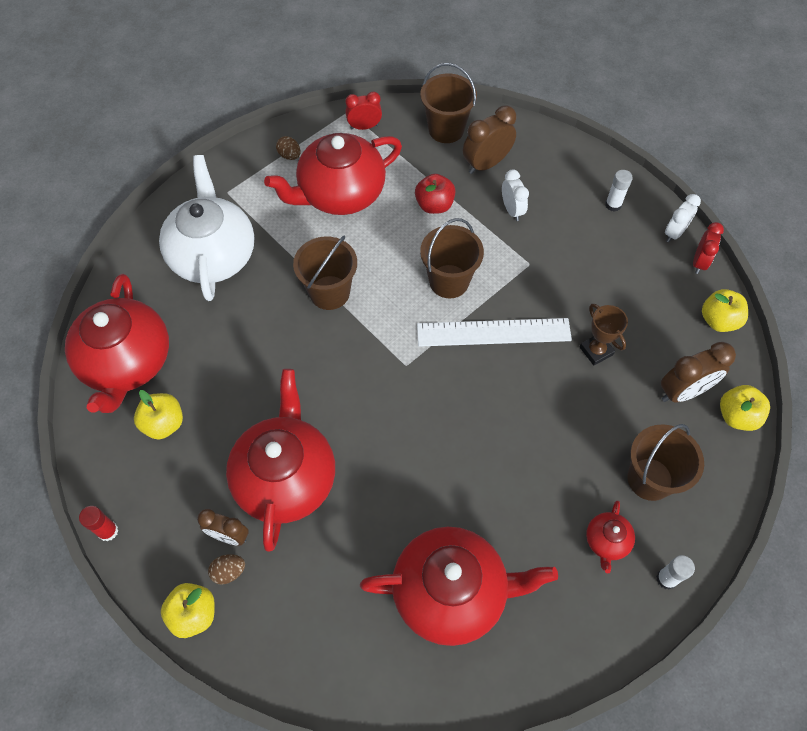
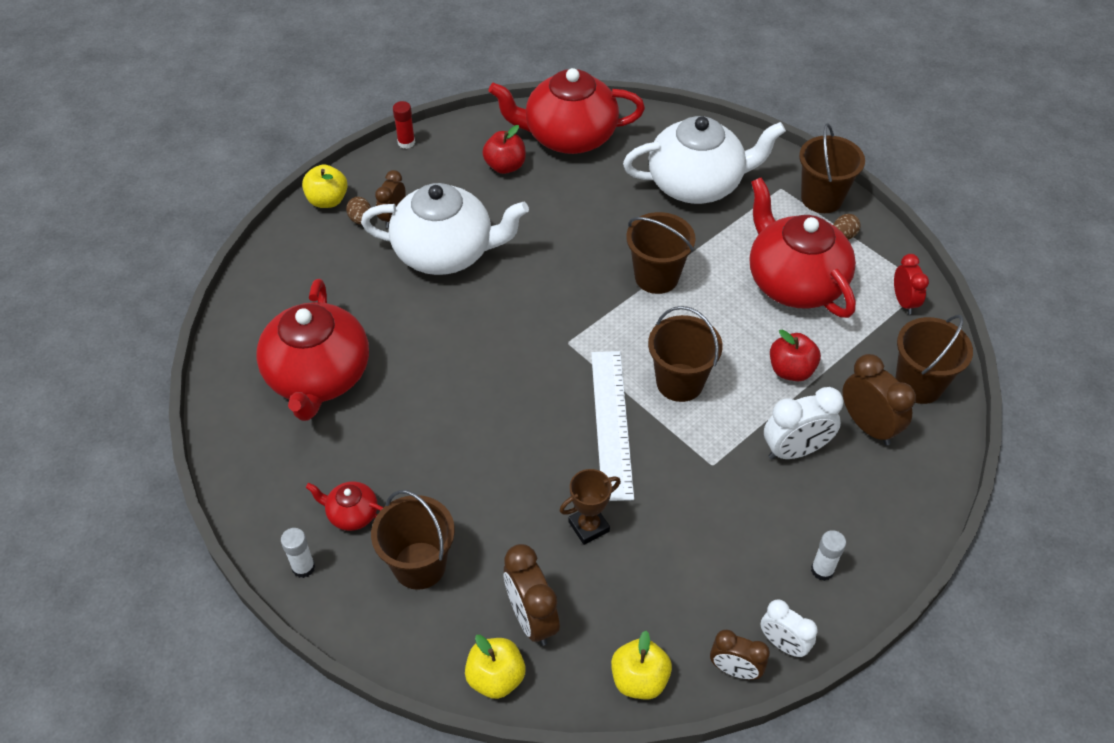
camera: 90 degrees right, 10 degrees down
(164, 423) = (505, 166): yellow apple -> red apple
(243, 165) = (821, 198): none -> brown bucket
(286, 477) = (445, 252): red teapot -> white teapot
(512, 210) = (795, 450): white clock -> white clock, size x1.50
(699, 262) = (735, 670): red clock -> brown clock

